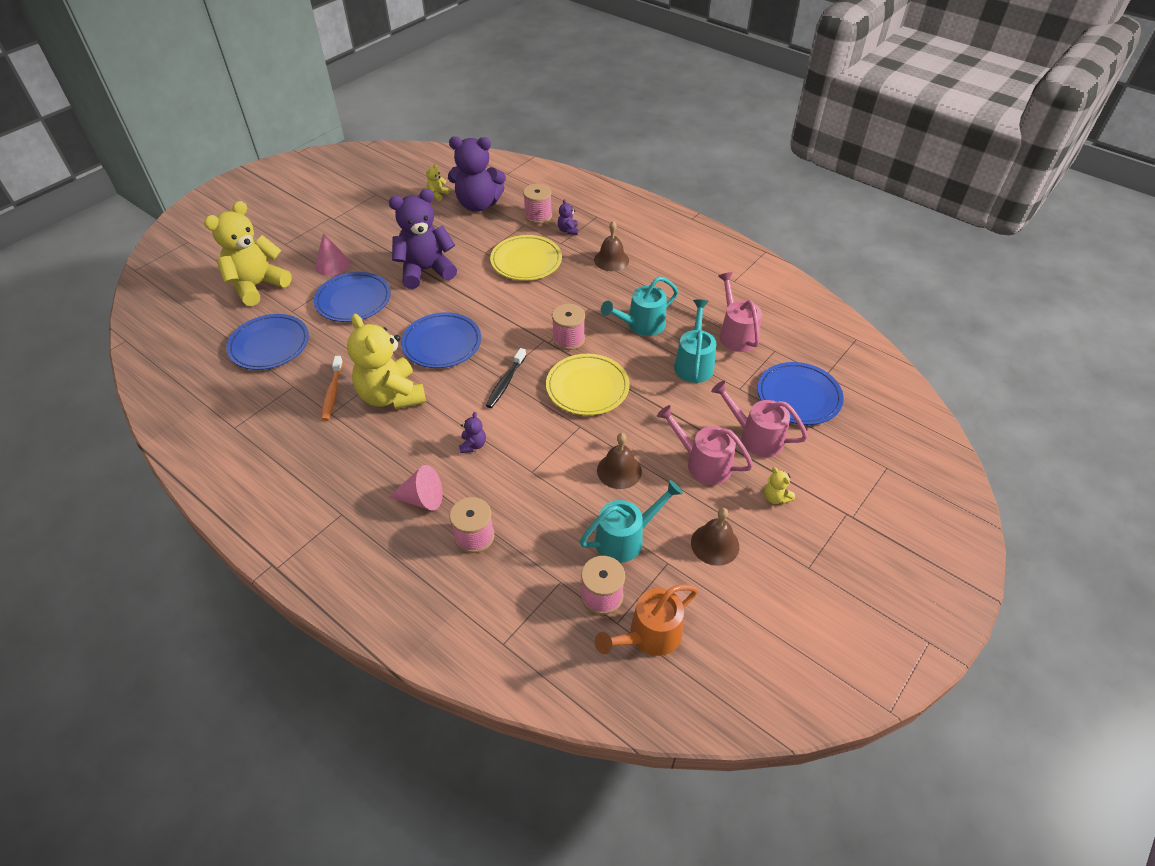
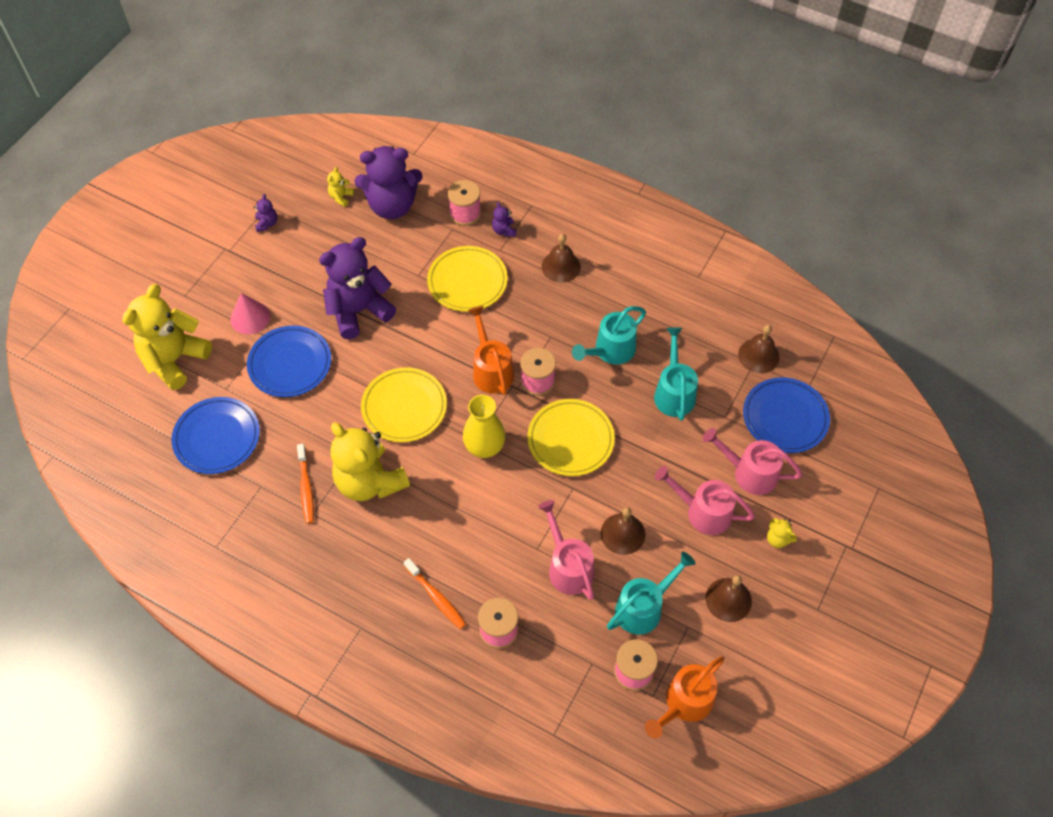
camera: 10 degrees left, 10 degrees up
(422, 499) = (436, 597): pink cone -> orange toothbrush
(442, 343) = (404, 407): blue plate -> yellow plate
(473, 445) = (470, 528): purple teddy bear -> purple teddy bear (267, 224)
(505, 383) = (484, 447): black toothbrush -> yellow vase
(528, 325) = (491, 369): none -> orange watering can
(735, 333) = (710, 347): pink watering can -> pink watering can (567, 566)
(780, 345) = (758, 355): none -> brown bell

